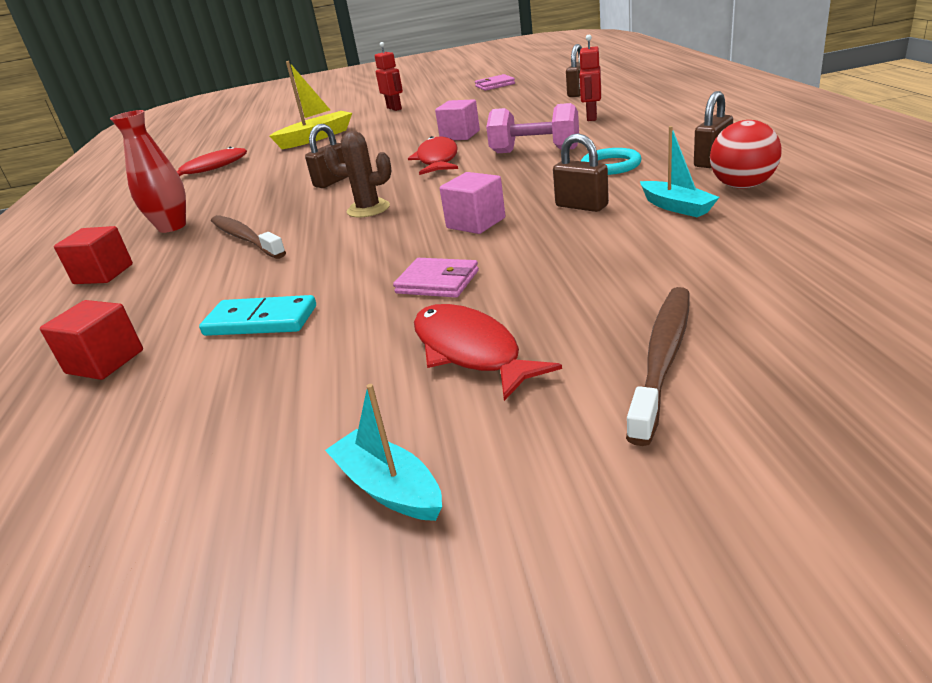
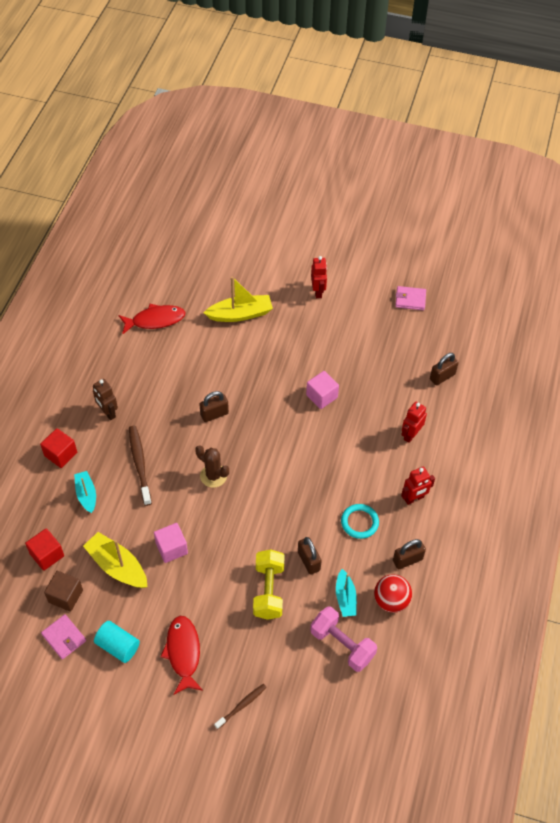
camera: 20 degrees right, 25 degrees up
(164, 389) = (65, 596): none -> brown cube
(172, 227) = (108, 413): red vase -> brown robot
(260, 321) = (117, 566): turquoise domino -> yellow boat
(321, 400) = (118, 646): none -> turquoise cylinder
(388, 488) = (118, 709): turquoise boat -> turquoise boat (86, 495)
(437, 160) = (285, 430): red fish -> none
(437, 282) = (202, 588): pink wallet -> pink wallet (64, 638)
(476, 223) = (252, 539): pink cube -> pink cube (171, 548)
(535, 151) = (341, 464): pink dumbbell -> pink dumbbell (342, 644)
(553, 244) = (268, 591): none -> yellow dumbbell
(653, 136) = (414, 498): none -> red robot
(663, 358) = (242, 705): brown toothbrush -> brown toothbrush, size x0.61

